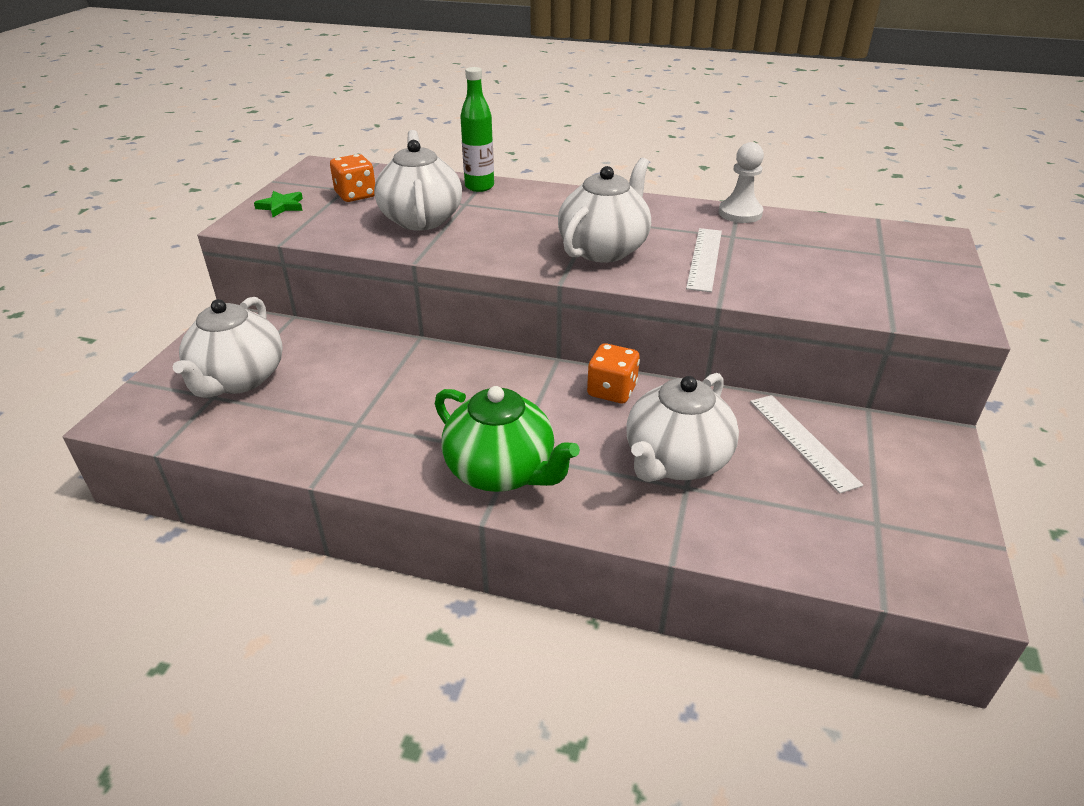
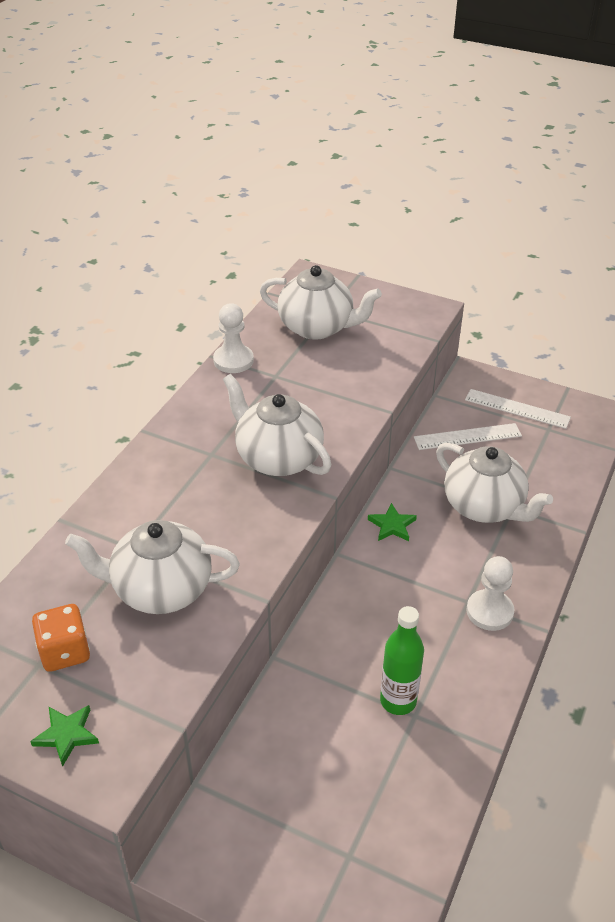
camera: 80 degrees left, 5 degrees up
(238, 379) = (320, 832): white teapot -> white teapot (317, 327)
(479, 187) = (92, 531): green bottle -> green bottle (398, 701)
(502, 471) = (489, 611): green teapot -> white pawn
(612, 391) = (392, 525): orange dice -> green star
(704, 259) = (313, 401): white ruler -> white ruler (517, 409)

